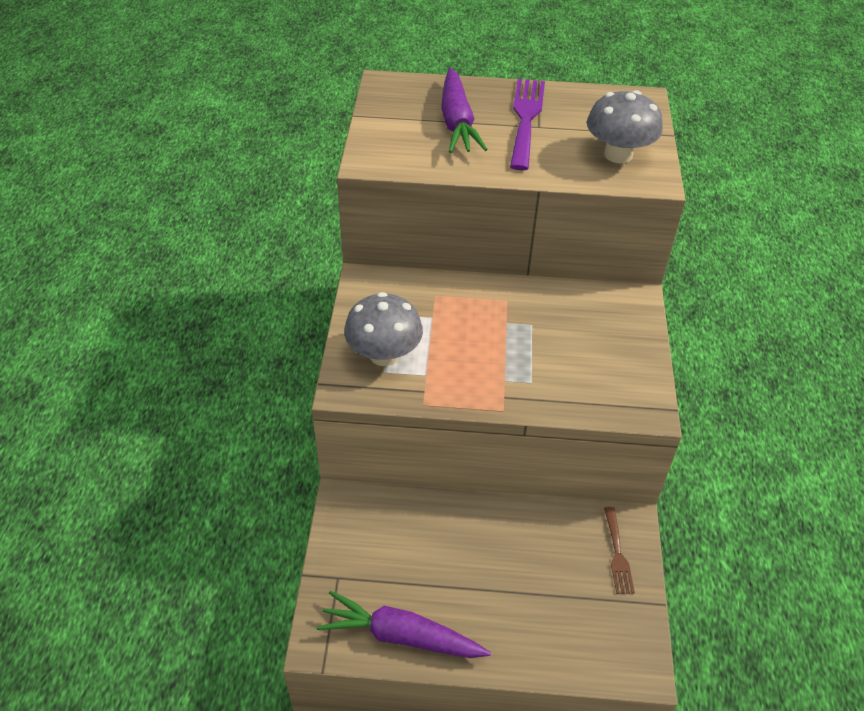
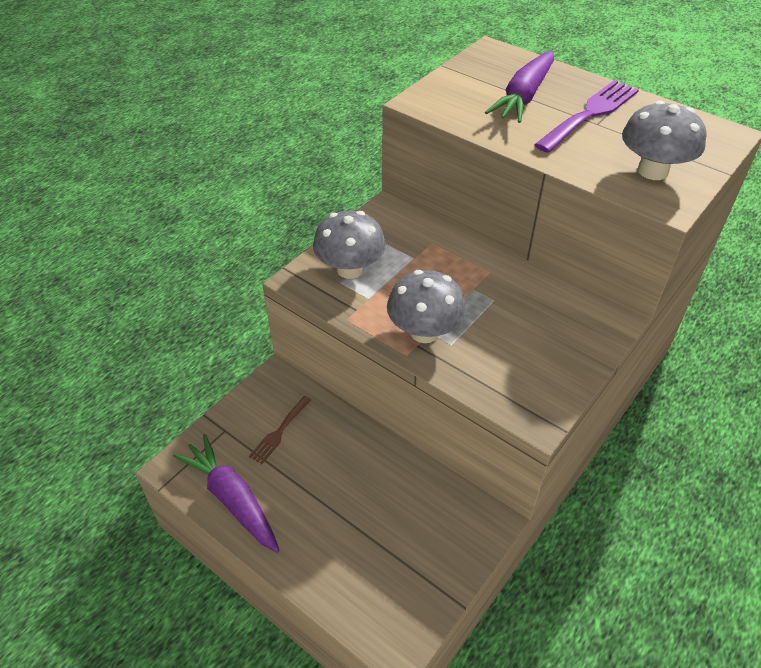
camera: 35 degrees right, 0 degrees up
(500, 382) = (424, 332): none -> grey mushroom
(617, 554) = (457, 540): brown fork -> brown fork (279, 432)

